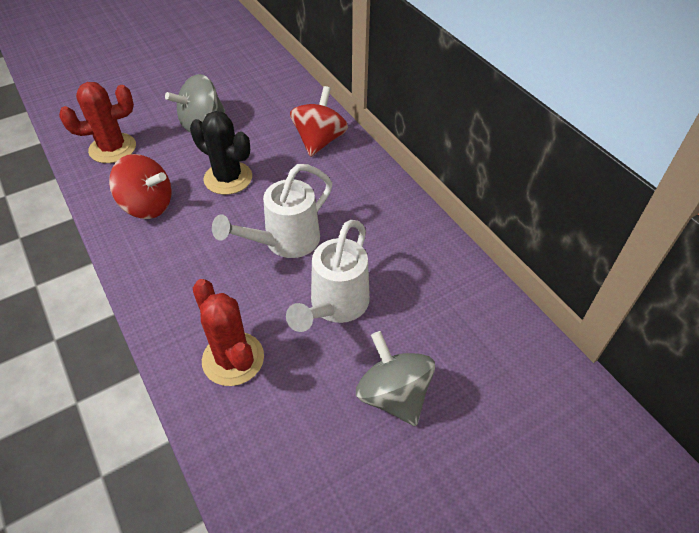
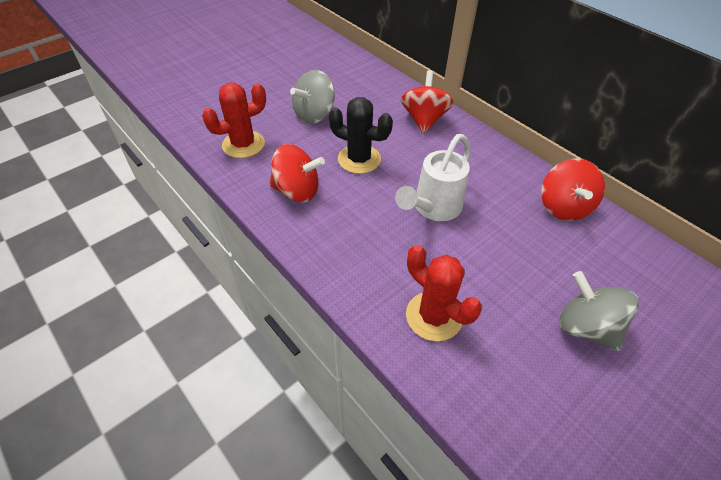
camera: 10 degrees left, 0 degrees up
(335, 306) = (501, 257): white watering can -> none
(432, 258) = (563, 207): none -> red spinning top

